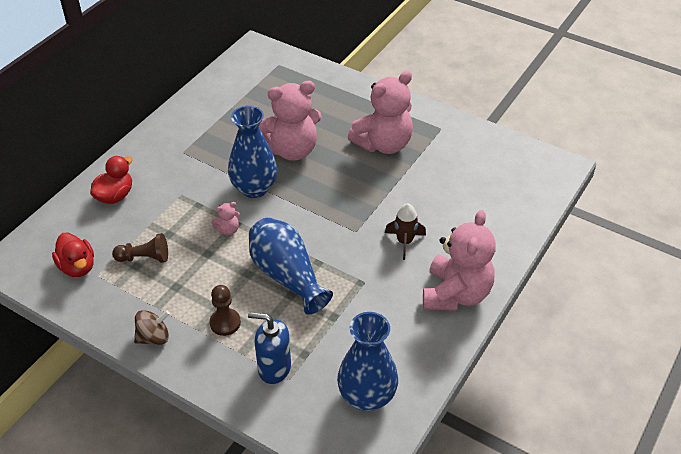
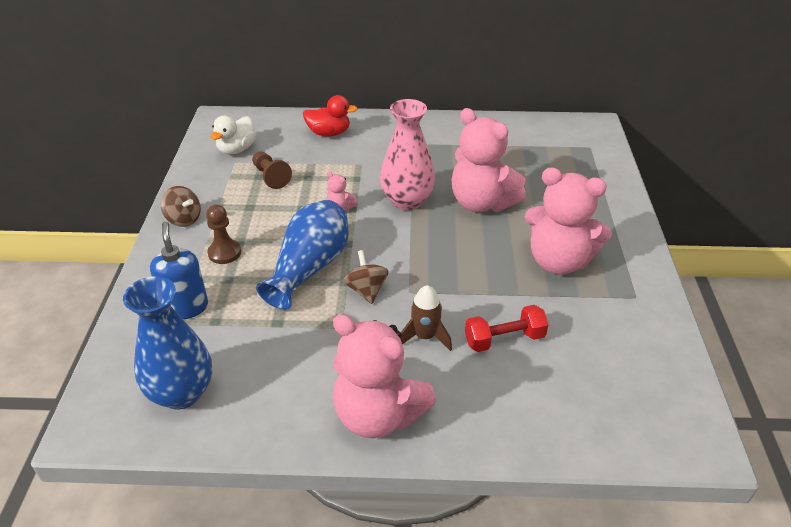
camera: 60 degrees right, 5 degrees down
(77, 267) = (236, 149): red duck -> white duck
(254, 188) = (407, 201): blue vase -> pink vase
(337, 253) = (366, 290): none -> brown spinning top
(434, 205) = (504, 339): none -> red dumbbell
(456, 294) = (378, 414): pink teddy bear -> pink teddy bear turned 45 degrees clockwise

